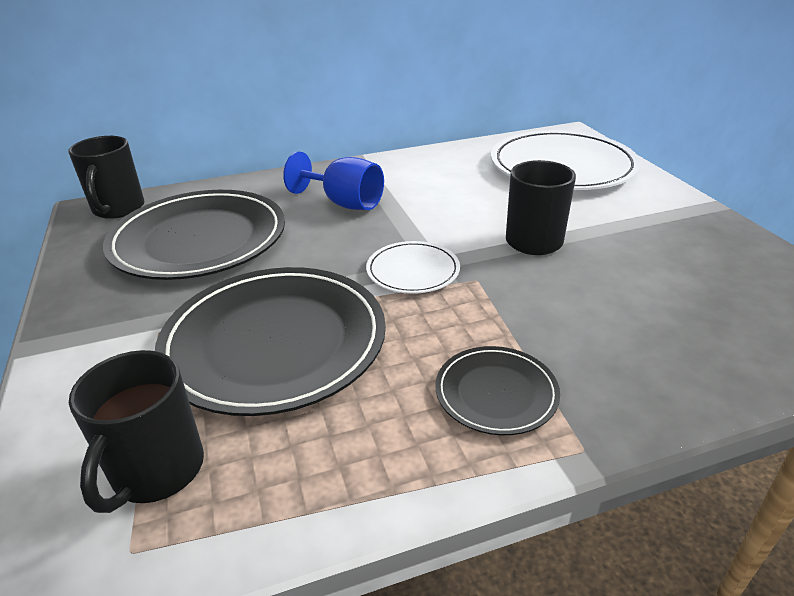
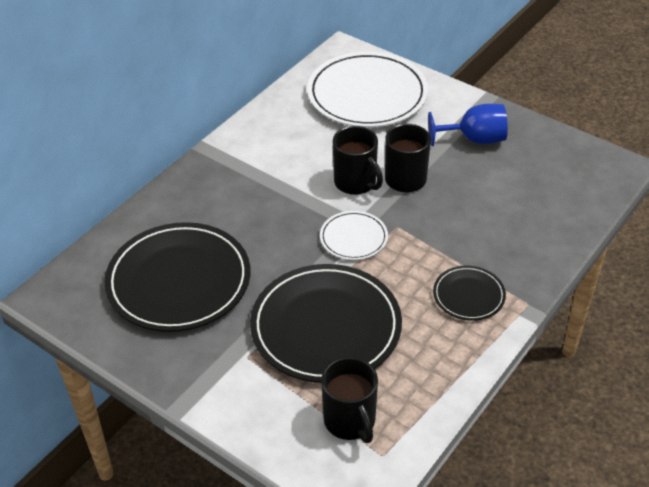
camera: 35 degrees left, 10 degrees up
(118, 209) = (70, 284): black mug -> black mug (356, 183)
(344, 203) = (246, 199): blue goblet -> blue goblet (474, 139)

